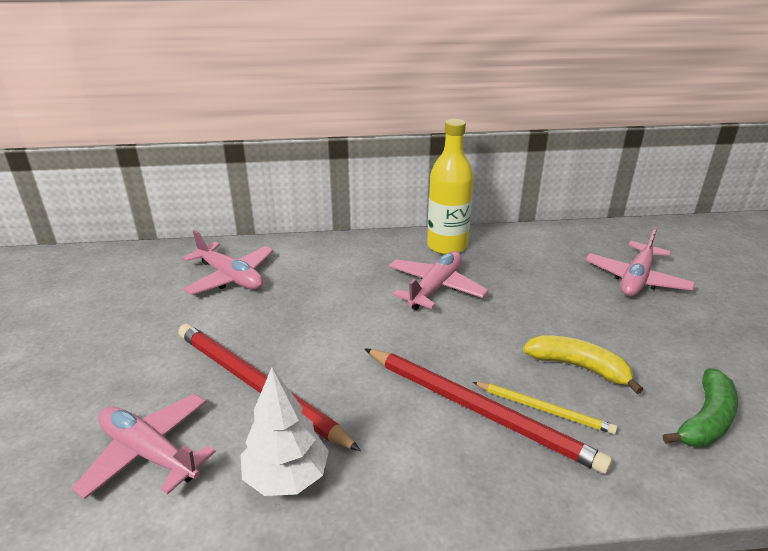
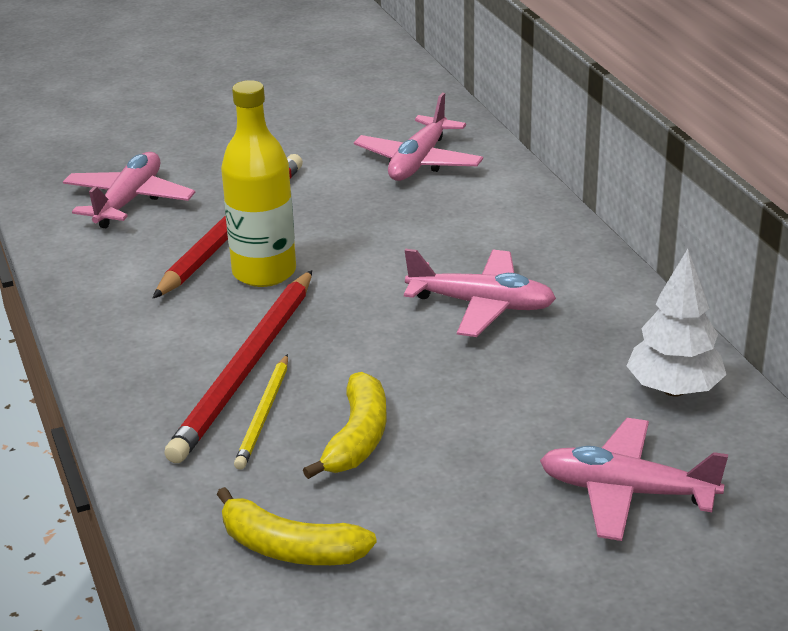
camera: 75 degrees right, 0 degrees up
(286, 476) = (119, 273): white tree -> white tree (674, 389)
(447, 246) = (605, 298): yellow bottle -> yellow bottle (264, 272)
(705, 420) = (290, 548): green banana -> yellow banana

